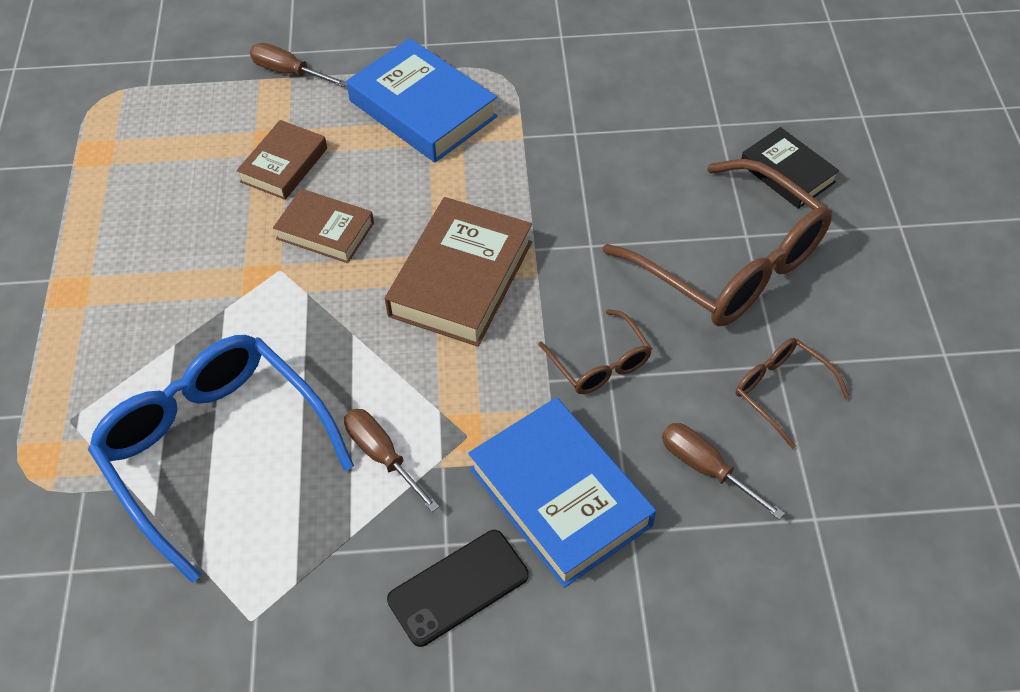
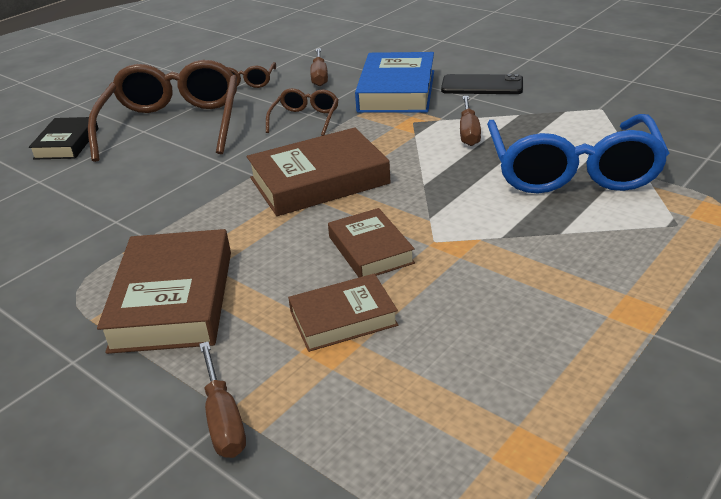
camera: 135 degrees left, 20 degrees down
(422, 109) = (173, 299): blue book -> brown book

